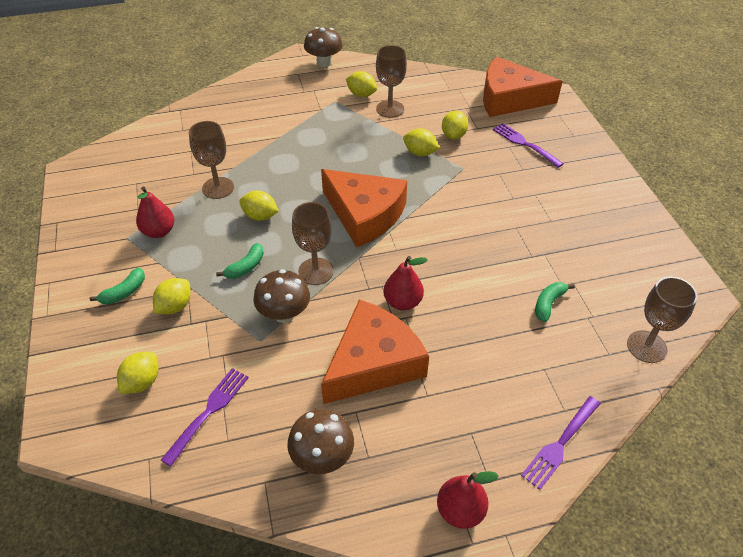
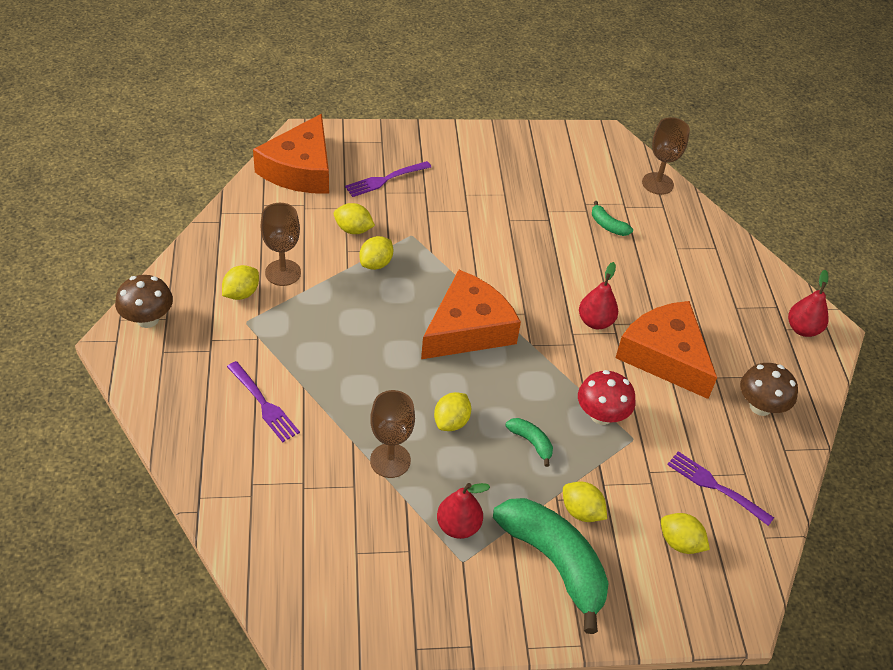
camera: 85 degrees left, 0 degrees up
(124, 292) = (554, 562): green banana -> green banana, size x2.30
(284, 314) = (601, 415): brown mushroom -> red mushroom
(316, 271) = (546, 382): brown goblet -> none
(560, 443) = (745, 258): purple fork -> purple fork (263, 403)

